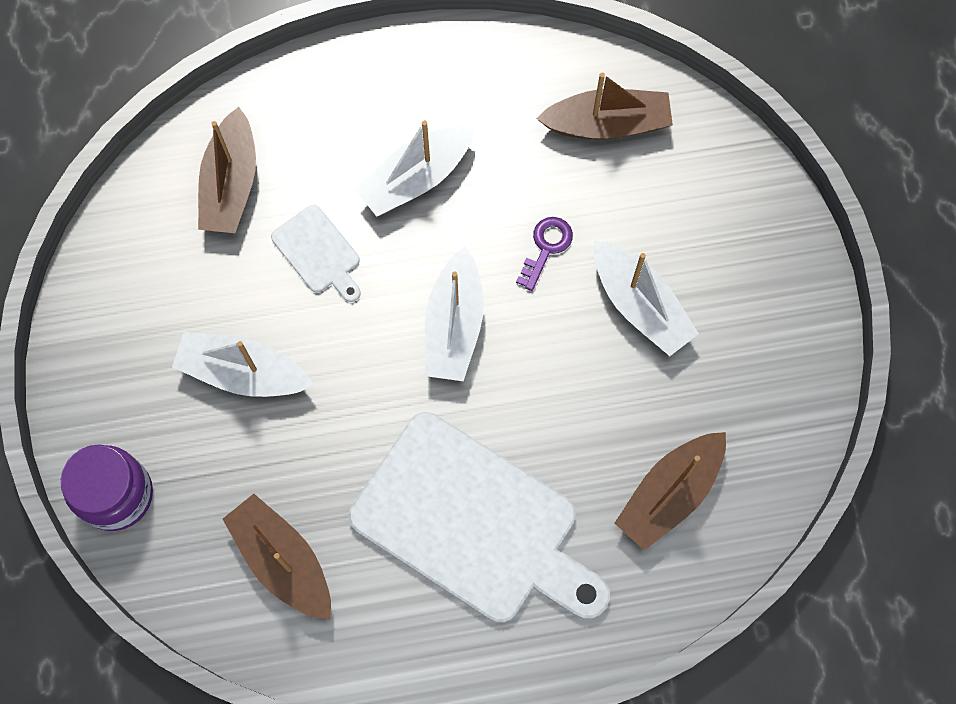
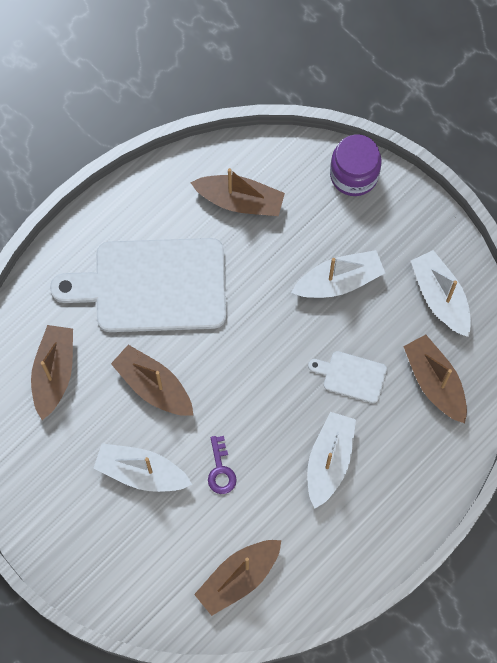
camera: 145 degrees right, 0 degrees up
(454, 325) = (241, 386): white boat -> white boat (440, 297)
(557, 396) = (153, 386): none -> brown boat

